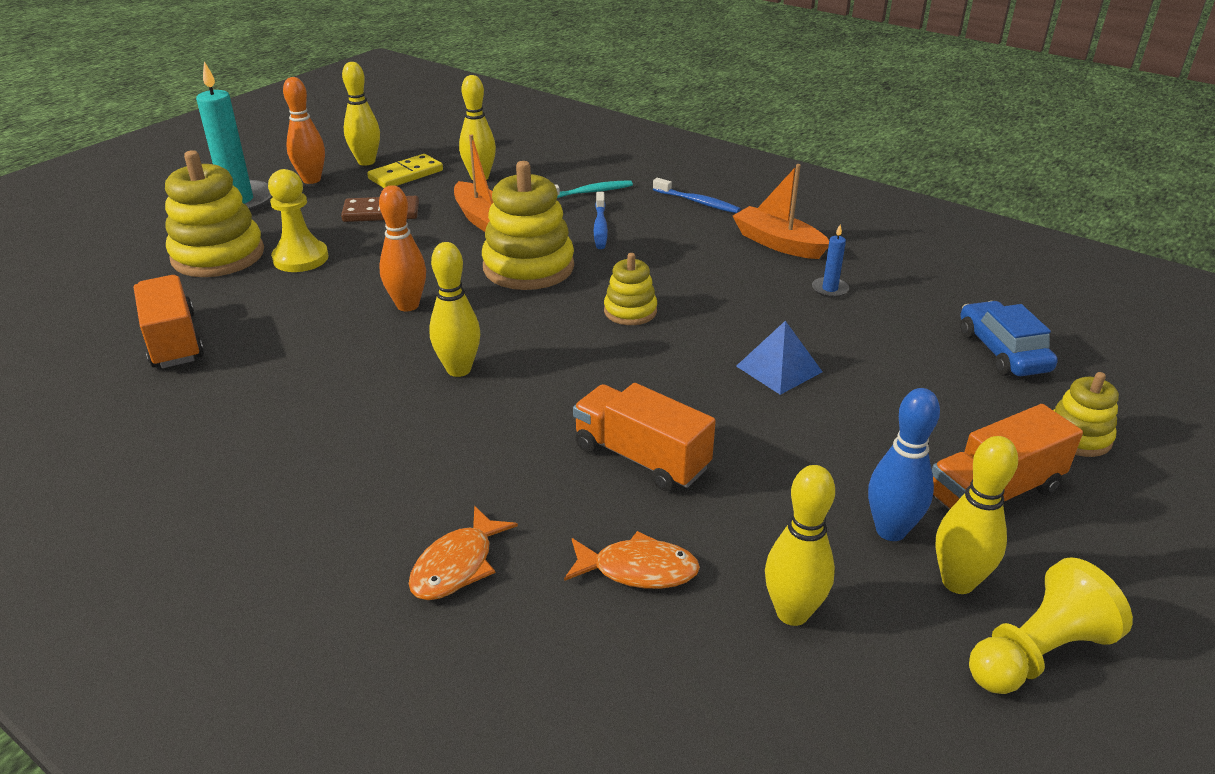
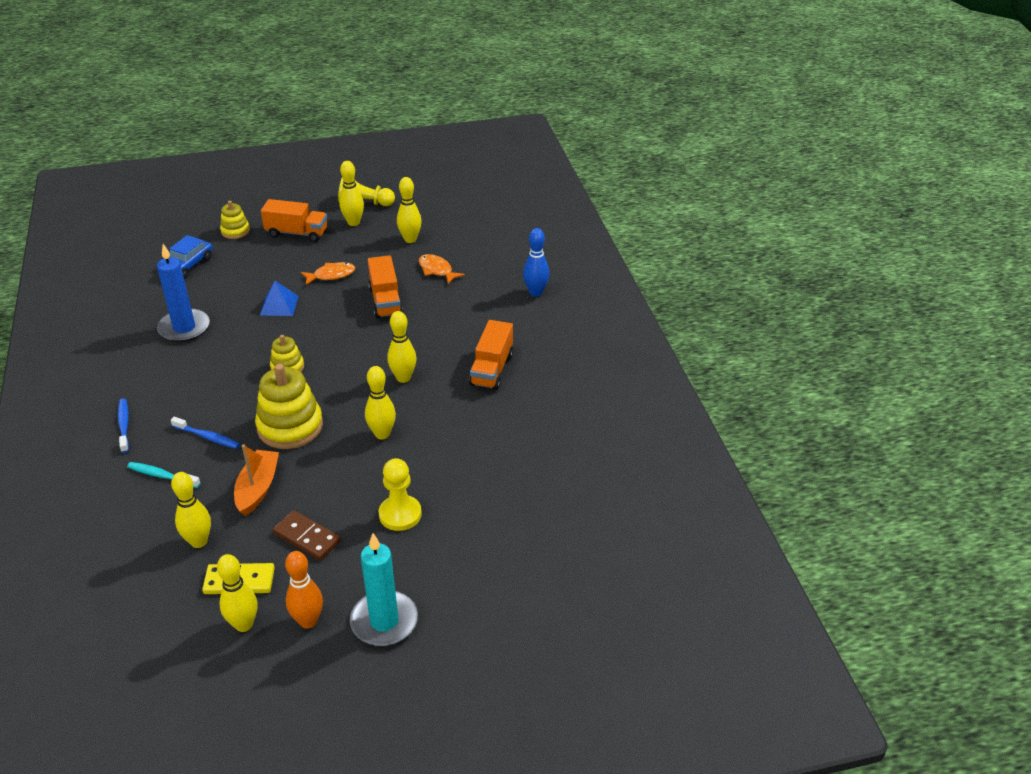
camera: 140 degrees left, 5 degrees up
(174, 341) = (520, 477): orange truck -> orange truck (492, 369)
(218, 255) = (446, 550): yellow stacking toy -> none
(407, 305) = (382, 434): orange bowling pin -> yellow bowling pin
(457, 565) = (491, 300): orange fish -> orange fish (331, 275)
(600, 227) = (207, 437): blue toothbrush -> blue toothbrush turned 75 degrees clockwise
(778, 243) = (149, 368): orange boat -> none
(830, 289) = (184, 328): blue candle -> blue candle, size x2.24
(890, 530) = (346, 241): blue bowling pin -> blue bowling pin (536, 292)

